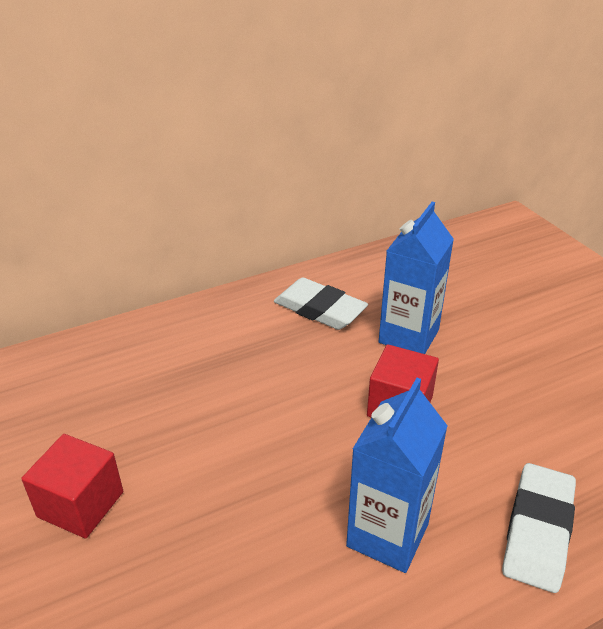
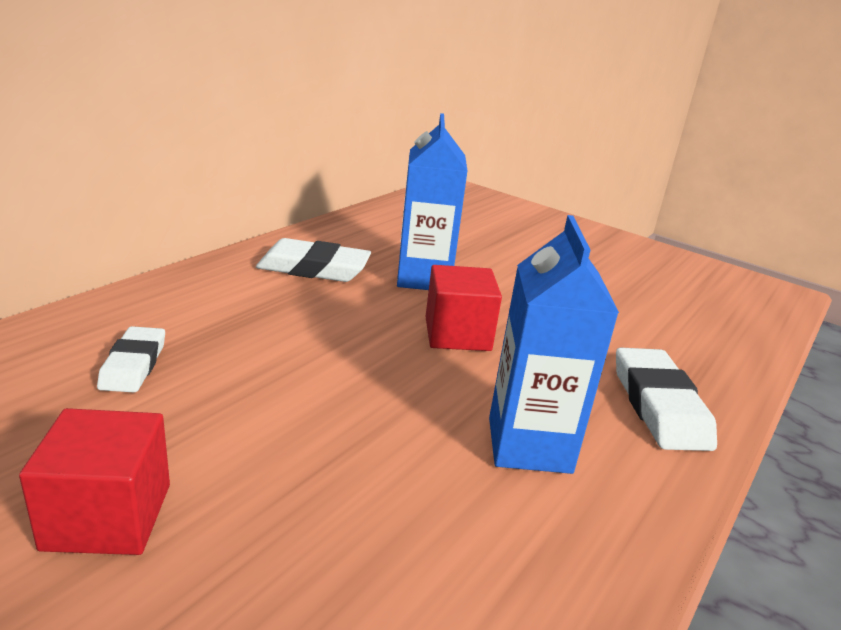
camera: 30 degrees left, 10 degrees down
(146, 383) = (133, 365): none -> white eraser

